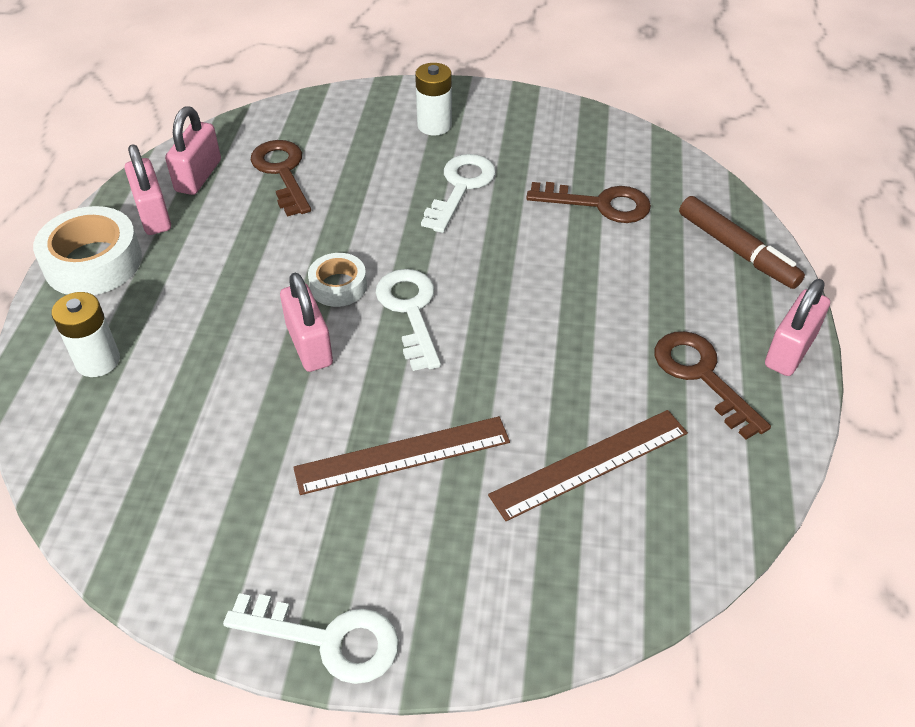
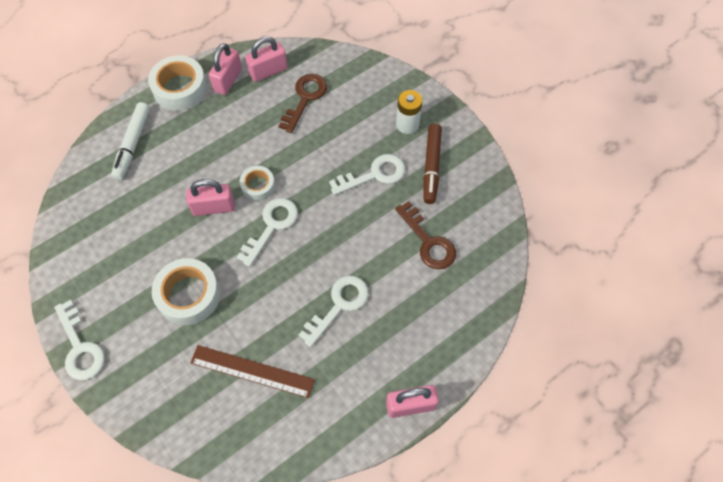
camera: 45 degrees right, 15 degrees up
(98, 361) = (133, 144): white battery -> white marker
(309, 345) = (213, 207): pink padlock -> pink padlock turned 60 degrees clockwise
(402, 455) = (189, 295): brown ruler -> white tape
(592, 324) = (339, 305): none -> white key
(701, 376) = (352, 377): brown key -> none
(737, 250) = (461, 329): brown marker -> brown marker (431, 167)

